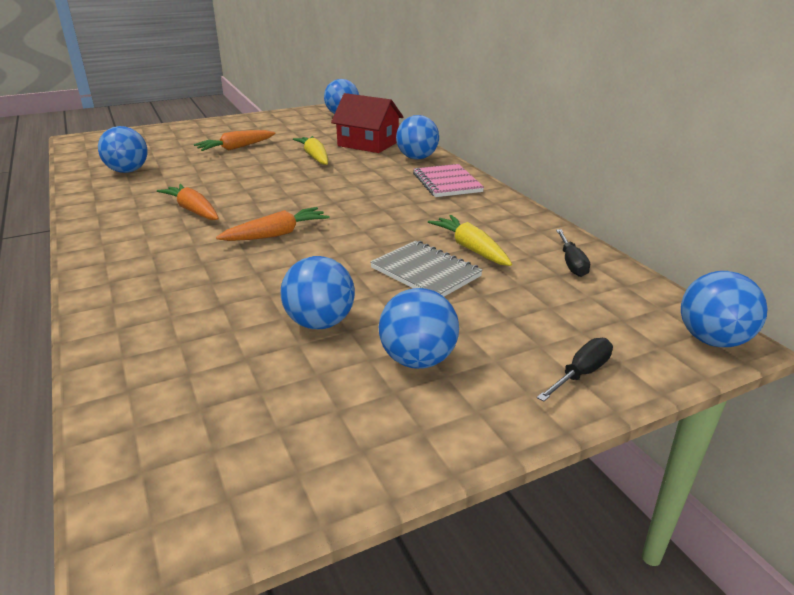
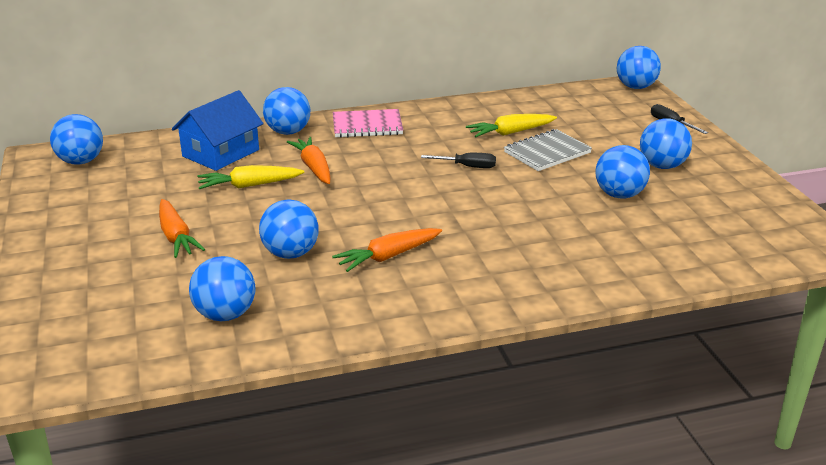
camera: 80 degrees left, 0 degrees up
(205, 179) = (290, 253): none -> blue ball
(276, 234) = (463, 210): orange carrot -> orange carrot (314, 168)
(368, 144) = (221, 153): red house -> blue house
(571, 263) = (540, 104): black screwdriver -> black screwdriver (468, 166)

